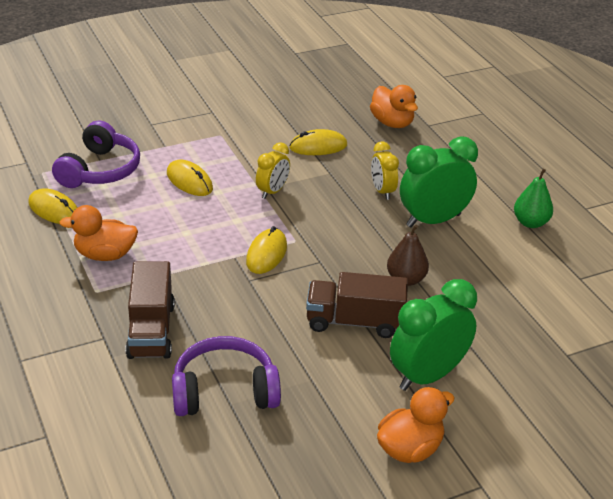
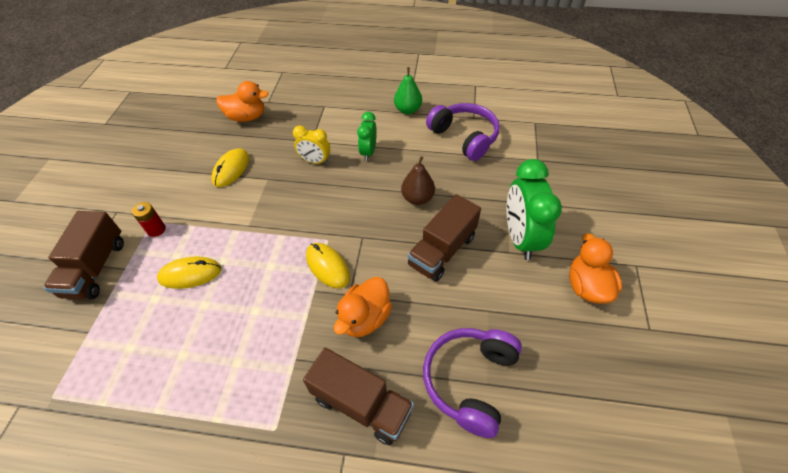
camera: 55 degrees left, 15 degrees up
(54, 210) = (122, 413): yellow mouse -> none
(100, 170) = (104, 339): purple headphones -> purple headphones (464, 137)
(105, 255) = (230, 395): orange duck -> orange duck (365, 318)
(153, 132) = (95, 268): none -> brown truck
(214, 141) = (156, 229): none -> red battery
(272, 191) = (257, 224): yellow clock -> none
(433, 220) = (368, 152): green clock -> green clock, size x0.57

